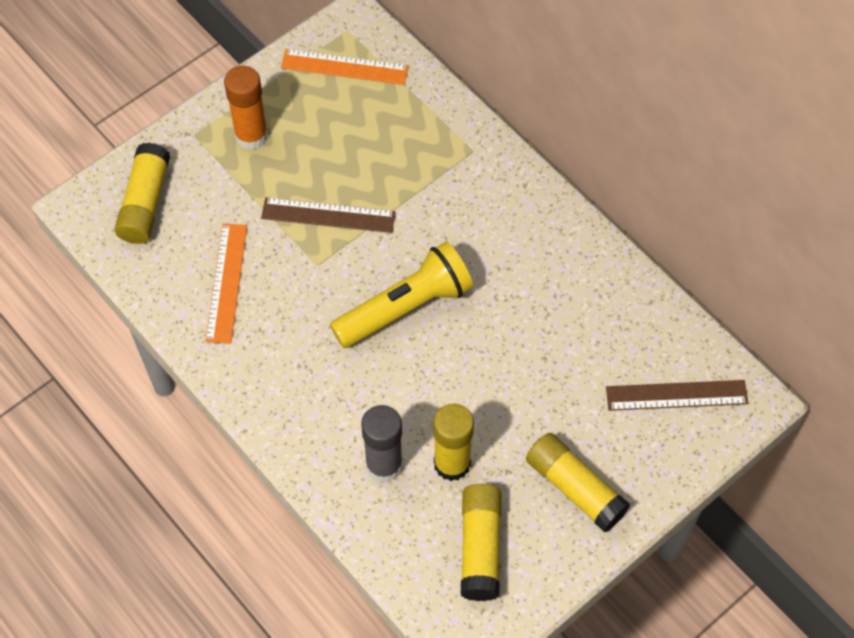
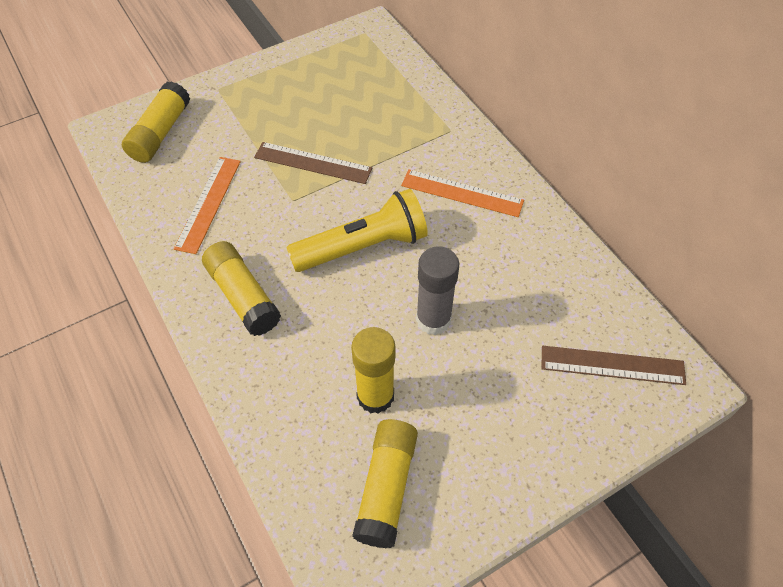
camera: 10 degrees right, 5 degrees down
(251, 136) = (265, 96): orange glue stick -> none
(344, 67) = (356, 57): orange ruler -> orange ruler (462, 193)
(384, 465) = (308, 387): grey glue stick -> grey glue stick (433, 319)
(575, 488) = (496, 441): yellow glue stick -> yellow glue stick (243, 296)

